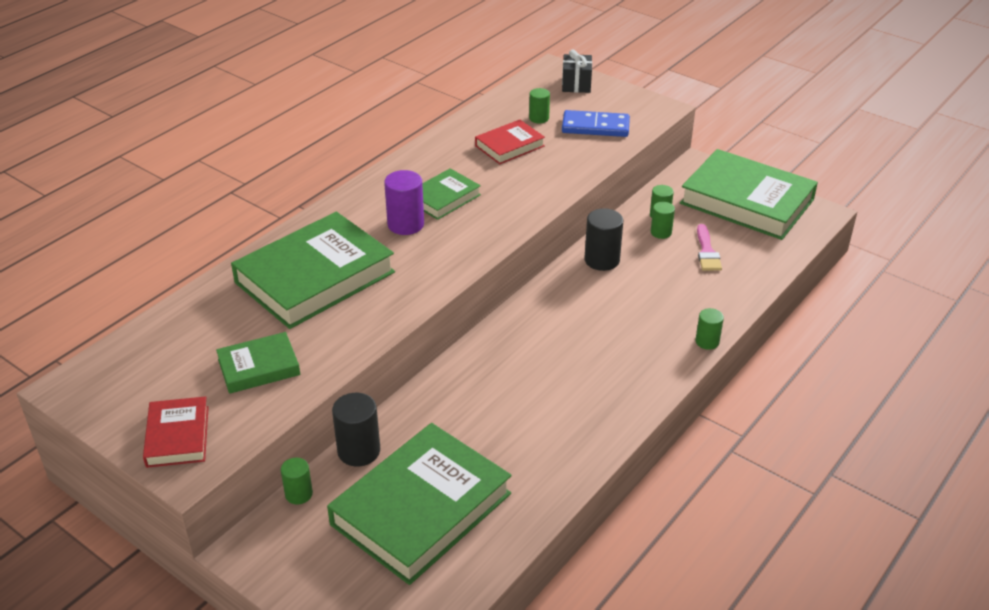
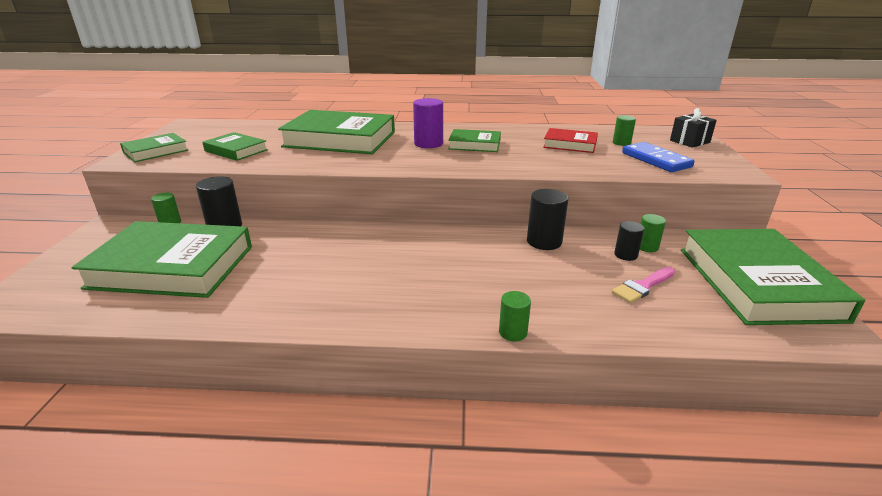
camera: 55 degrees right, 10 degrees down
(178, 436) = (156, 151): red book -> green book
(661, 232) = (625, 255): green cylinder -> black cylinder

